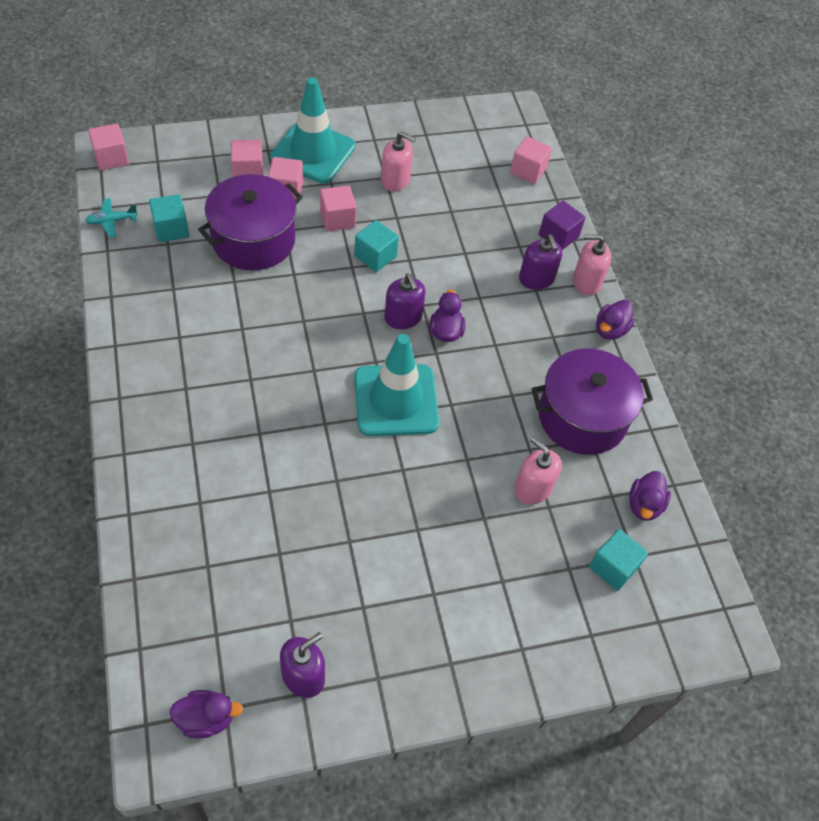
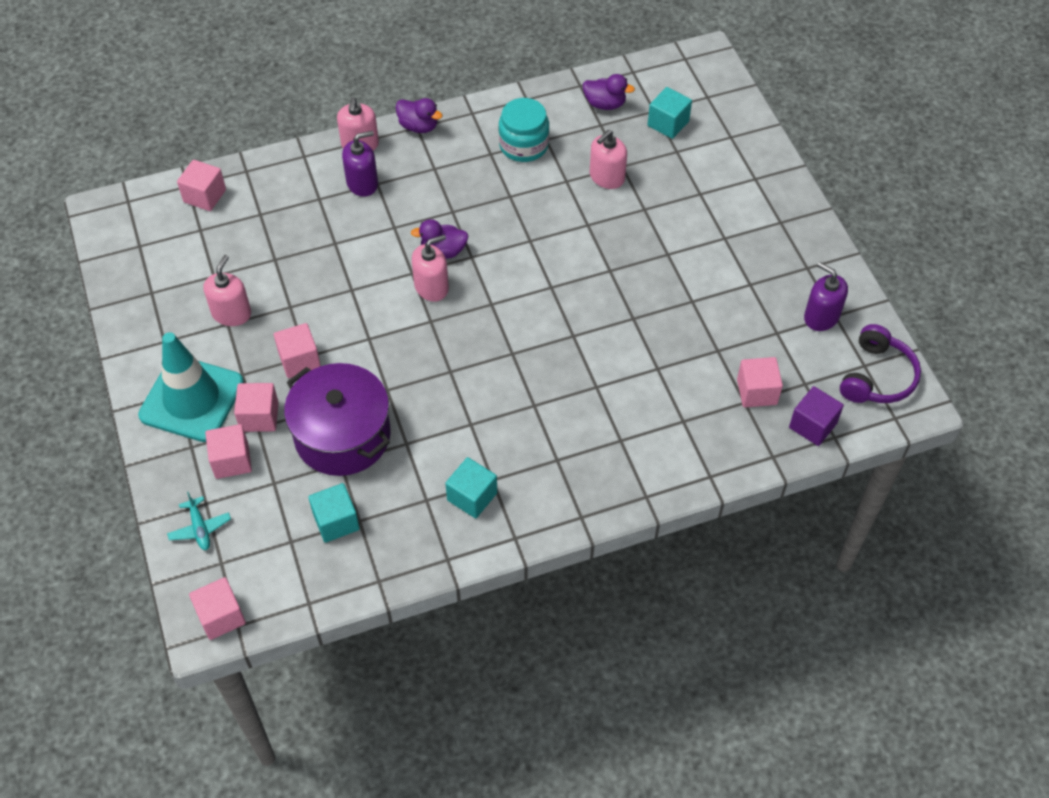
camera: 90 degrees left, 0 degrees up
(112, 221) = (331, 587): turquoise plane -> turquoise plane (200, 528)
(206, 719) = (877, 376): purple duck -> purple headphones
(217, 581) = (756, 392): none -> pink cube
(375, 256) = (351, 319): turquoise cube -> turquoise cube (472, 496)
(396, 400) = (534, 283): turquoise traffic cone -> none
(403, 317) = (431, 287): purple soap dispenser -> pink soap dispenser
(558, 236) = (300, 167): purple cube -> purple cube (812, 425)
(582, 417) = (523, 145): purple pot -> turquoise jar

